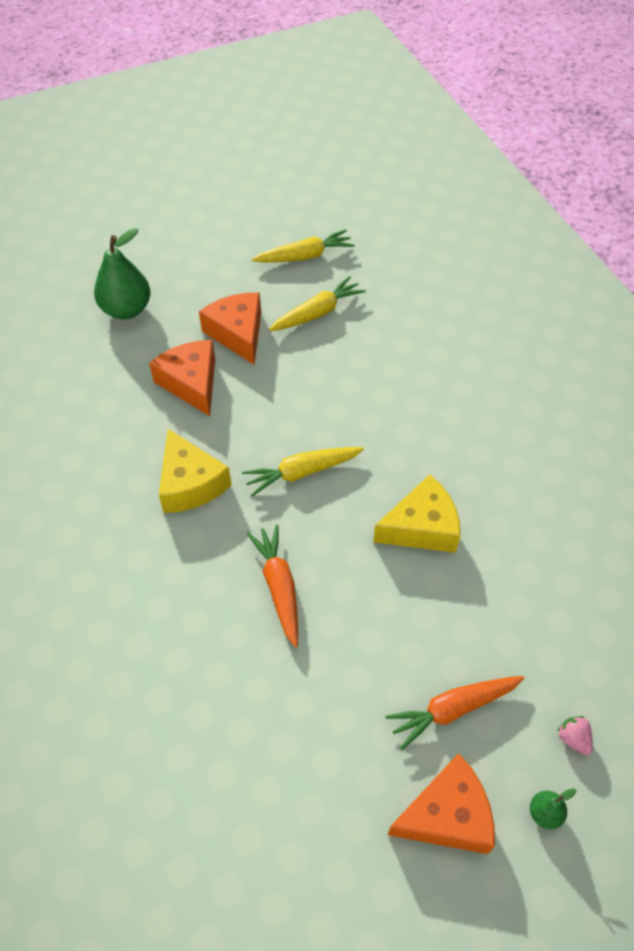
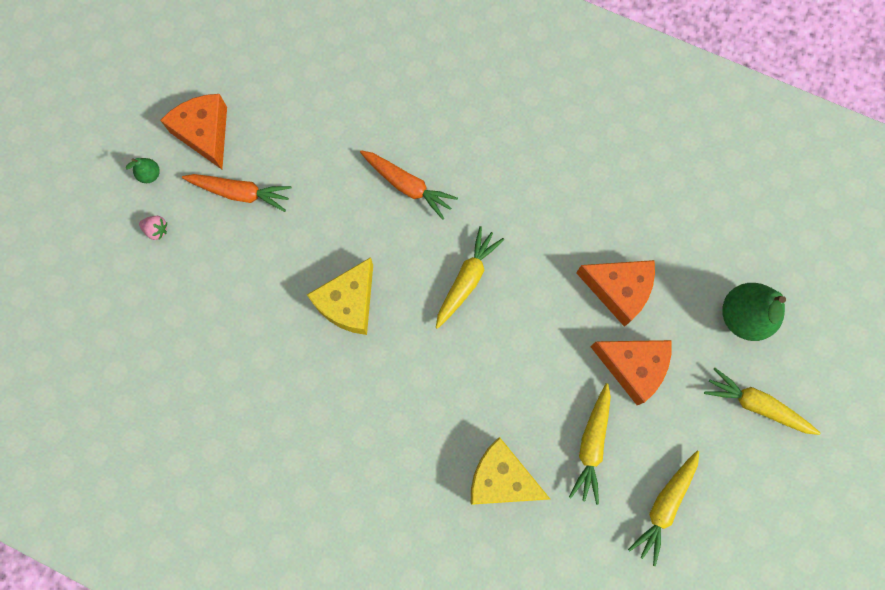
camera: 140 degrees right, 20 degrees up
(182, 263) = (756, 405): none -> yellow carrot
(190, 484) = (534, 210): yellow cheese -> yellow cheese (501, 478)
(447, 815) = (205, 133): orange cheese -> orange cheese turned 120 degrees clockwise
(453, 709) = (240, 193): orange carrot -> orange carrot turned 75 degrees clockwise

